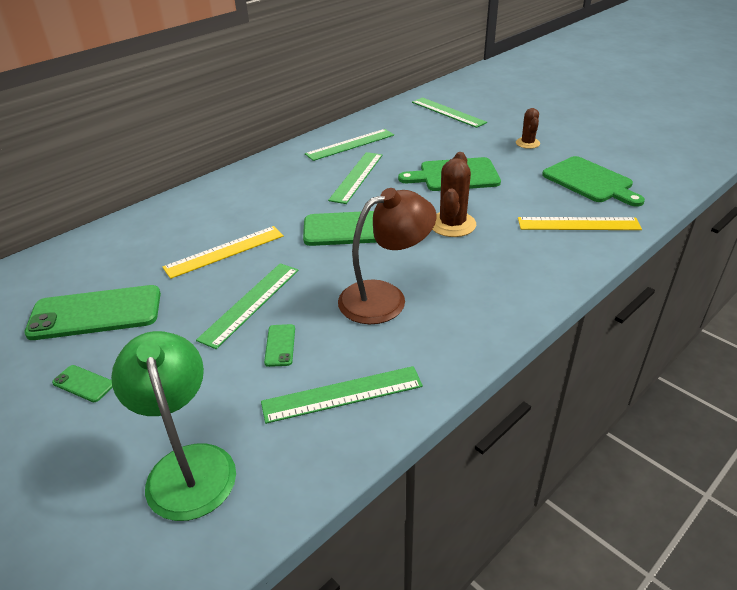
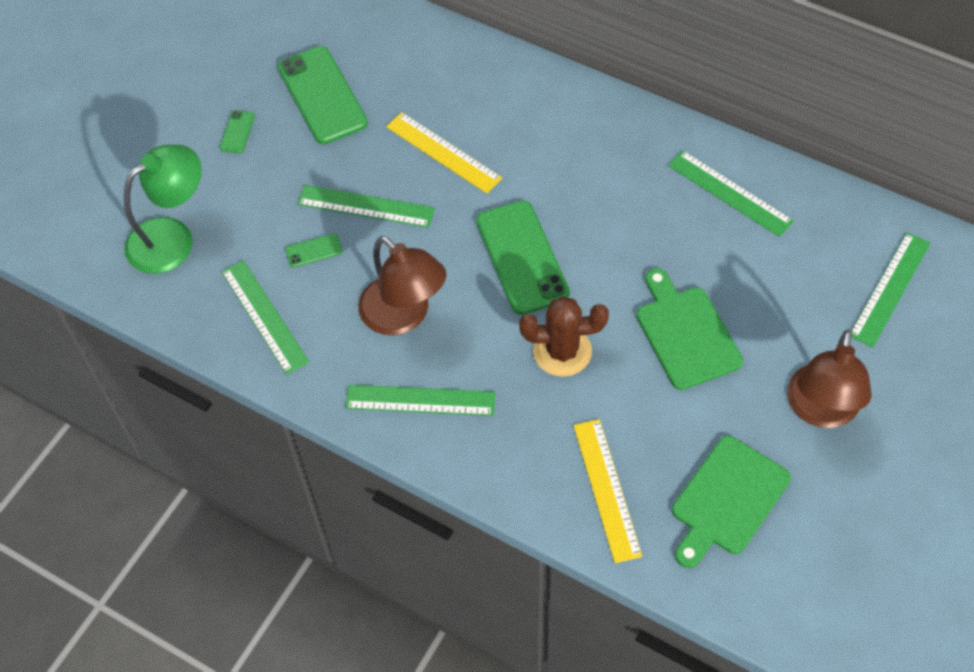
camera: 75 degrees right, 20 degrees up
(356, 177) = (642, 225): green ruler -> green ruler (420, 400)
(527, 143) = (820, 410): brown cactus -> brown lamp

